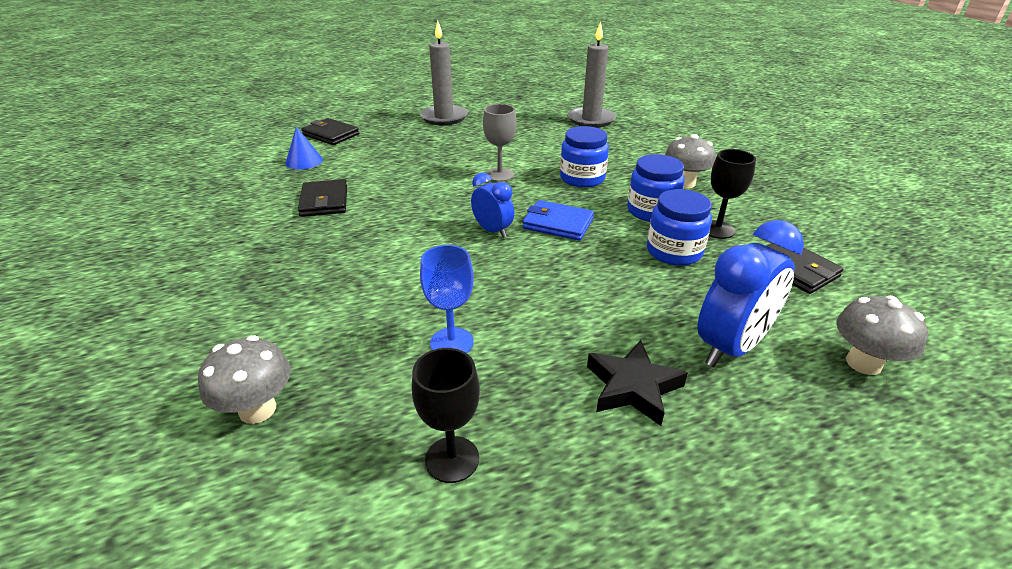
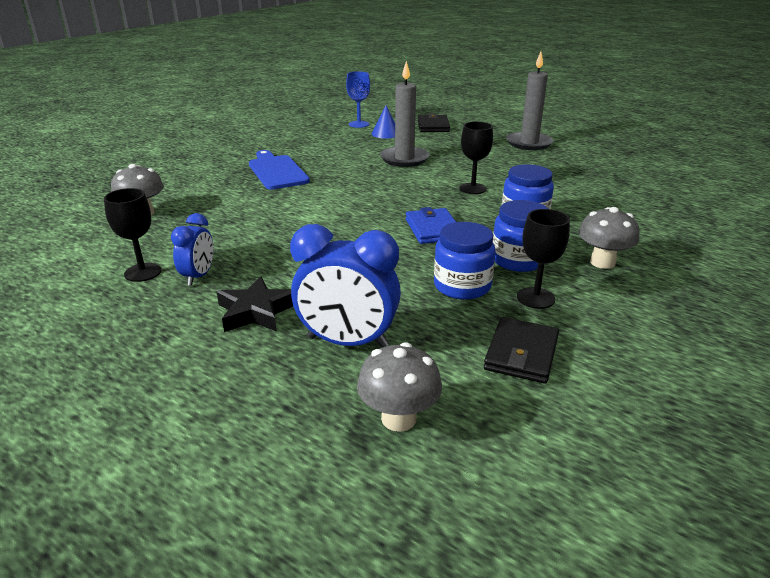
camera: 55 degrees right, 5 degrees down
(292, 257) = (277, 171): none -> blue cutting board
(324, 201) = (347, 156): black wallet -> none
(451, 342) = (243, 240): blue goblet -> blue goblet (359, 124)
(492, 231) = (387, 211): blue clock -> blue clock (198, 276)
(499, 175) = (472, 188): grey goblet -> black goblet
(591, 120) = (650, 190): grey candle -> grey candle (404, 159)

